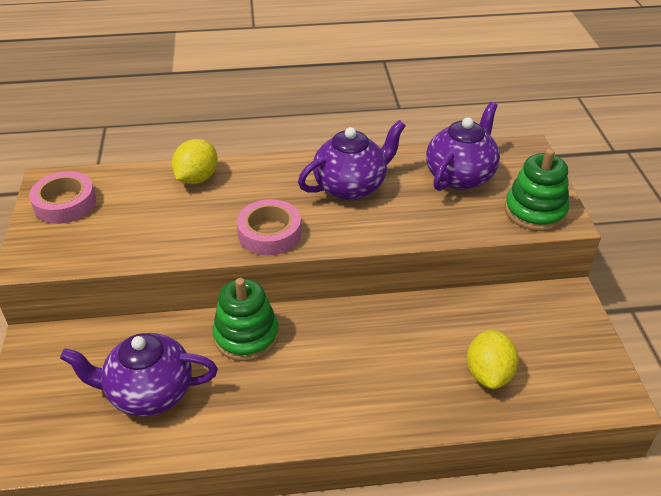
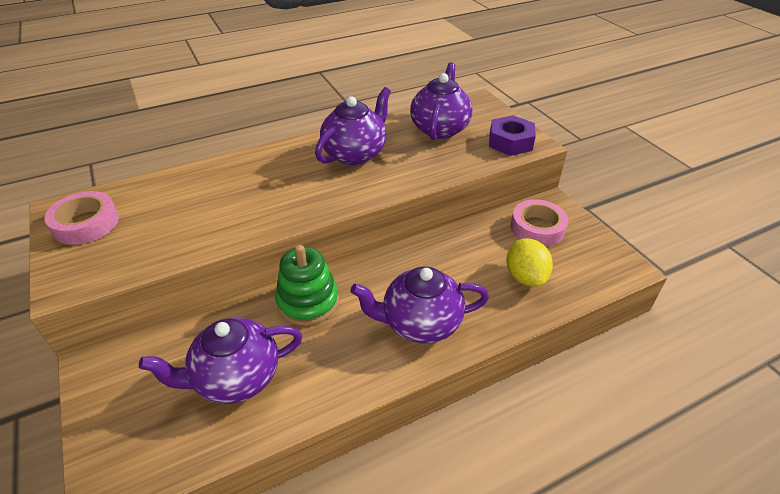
camera: 20 degrees left, 0 degrees up
(197, 178) = (212, 175): yellow lemon -> none
(269, 233) = (302, 205): pink tape -> pink tape (537, 228)
(348, 391) = (420, 323): none -> purple teapot
(535, 211) = (510, 142): green stacking toy -> purple nut

